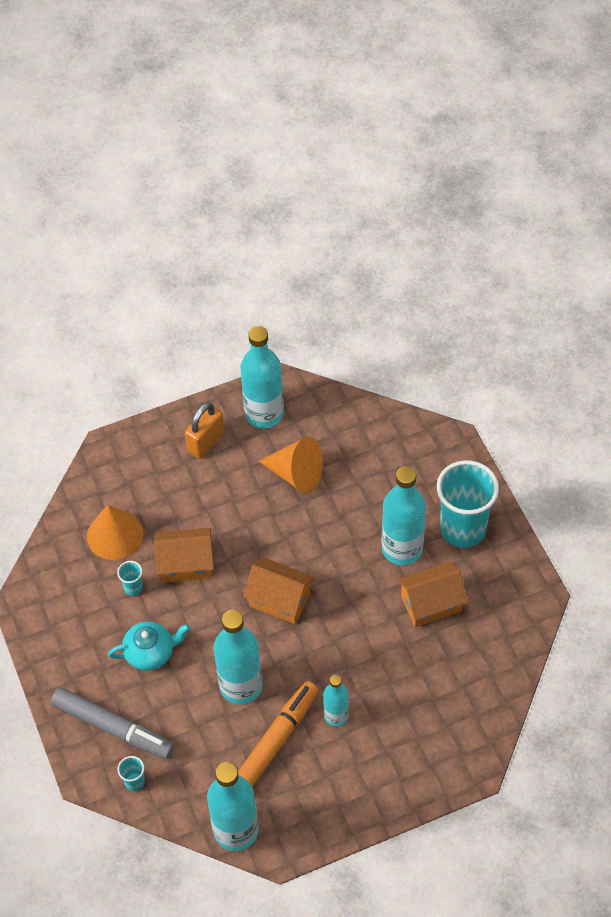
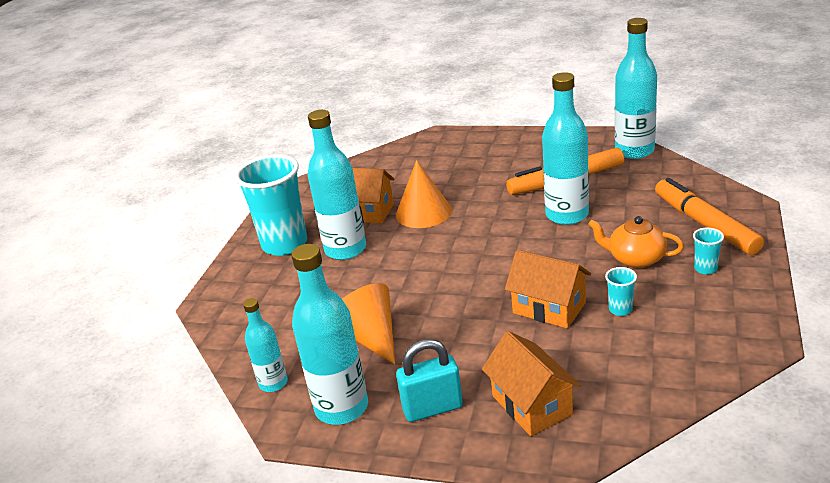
camera: 140 degrees left, 25 degrees down
(113, 728) = (705, 224): grey marker -> orange marker
(115, 534) = (611, 362): orange cone -> orange cone (423, 212)
(134, 782) = (704, 191): turquoise cup -> turquoise cup (705, 269)
(150, 652) = (635, 258): turquoise teapot -> orange teapot
(206, 442) = (432, 408): orange padlock -> turquoise padlock
(280, 600) = (482, 253): orange house -> orange house (532, 405)
(336, 715) = (505, 180): turquoise bottle -> turquoise bottle (273, 383)

